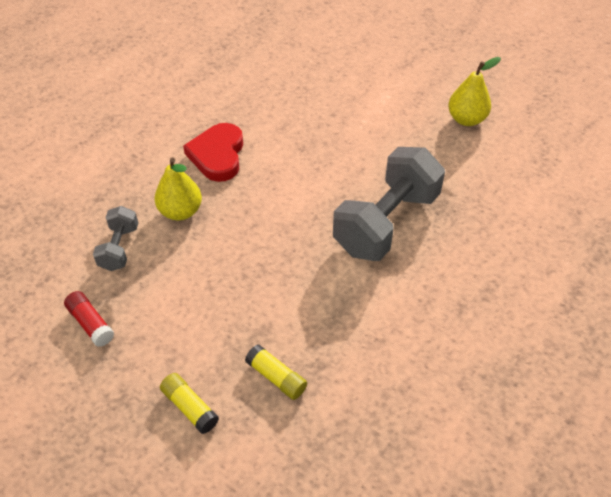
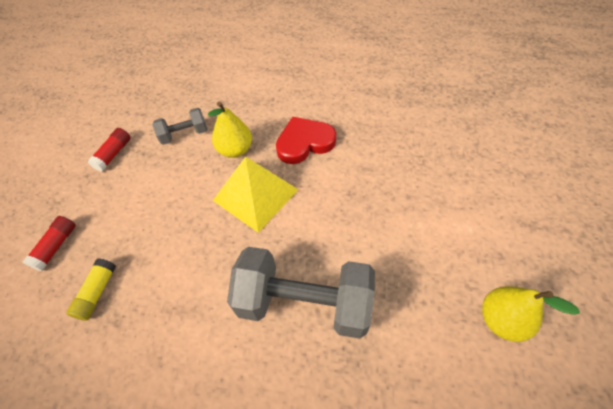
camera: 65 degrees right, 5 degrees up
(190, 407) = (56, 246): yellow glue stick -> red glue stick
(252, 215) = (255, 195): none -> yellow pyramid

